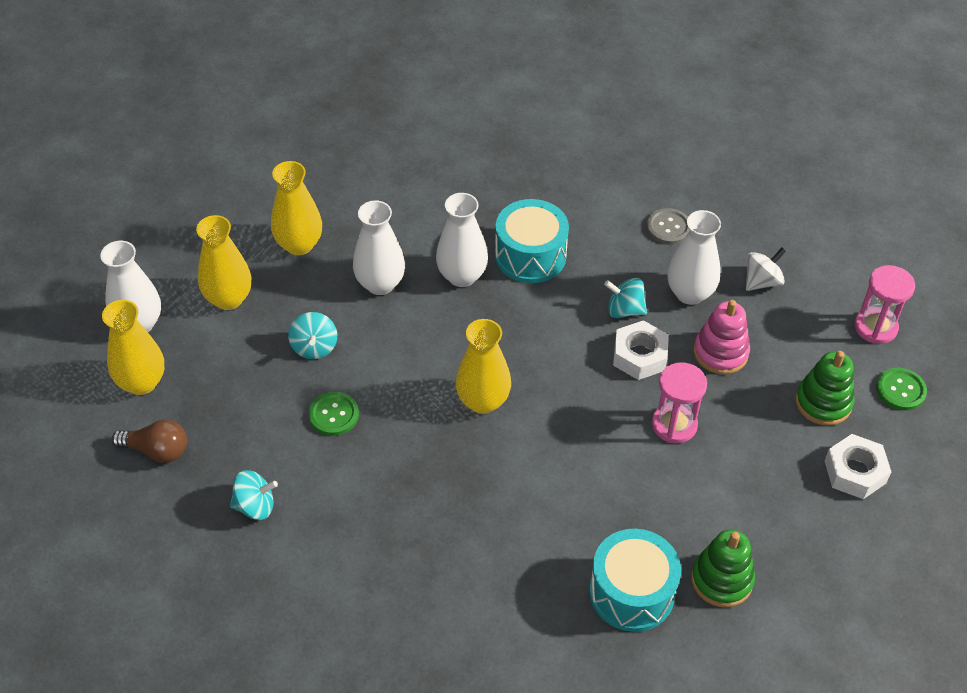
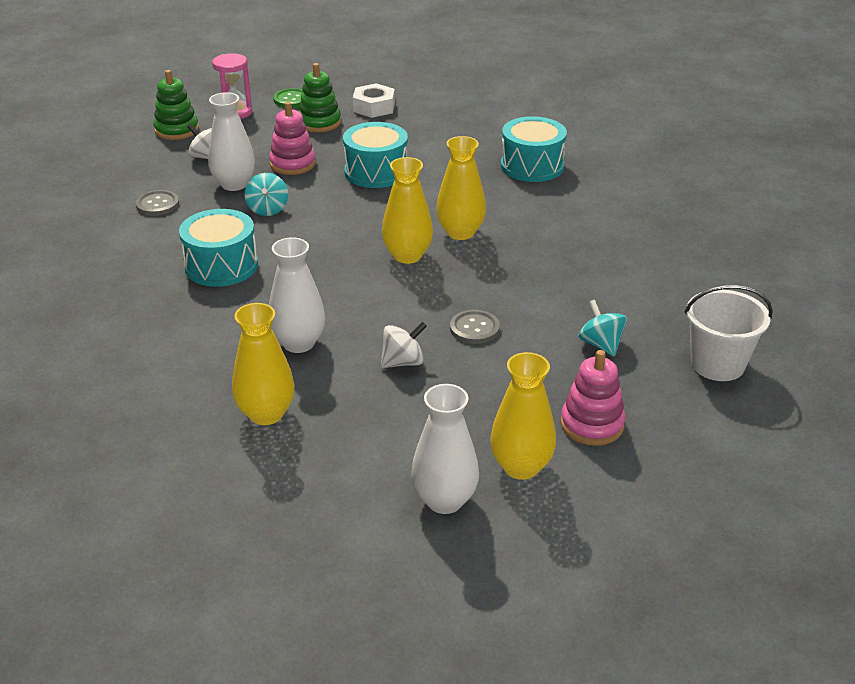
camera: 110 degrees left, 15 degrees down
(157, 450) = (592, 424): brown light bulb -> pink stacking toy
(171, 591) = (717, 364): none -> white bucket
(228, 299) = (371, 441): yellow vase -> yellow vase (460, 232)
(314, 347) = (403, 362): turquoise spinning top -> white spinning top
(334, 415) = (474, 328): green button -> grey button
(462, 276) = (265, 297): white vase -> none
(639, 356) = (315, 195): white nut -> none
(674, 425) = (376, 172): pink hourglass -> turquoise drum
(721, 580) = (495, 138): green stacking toy -> green stacking toy (177, 130)

